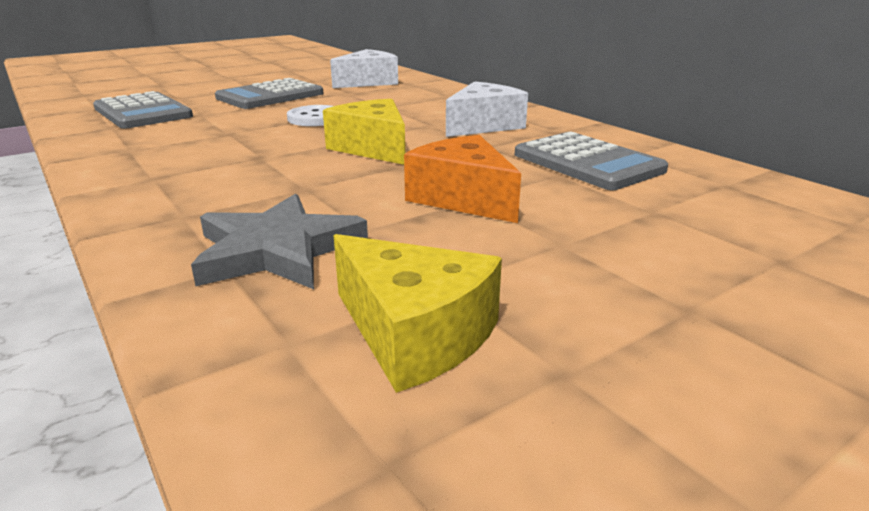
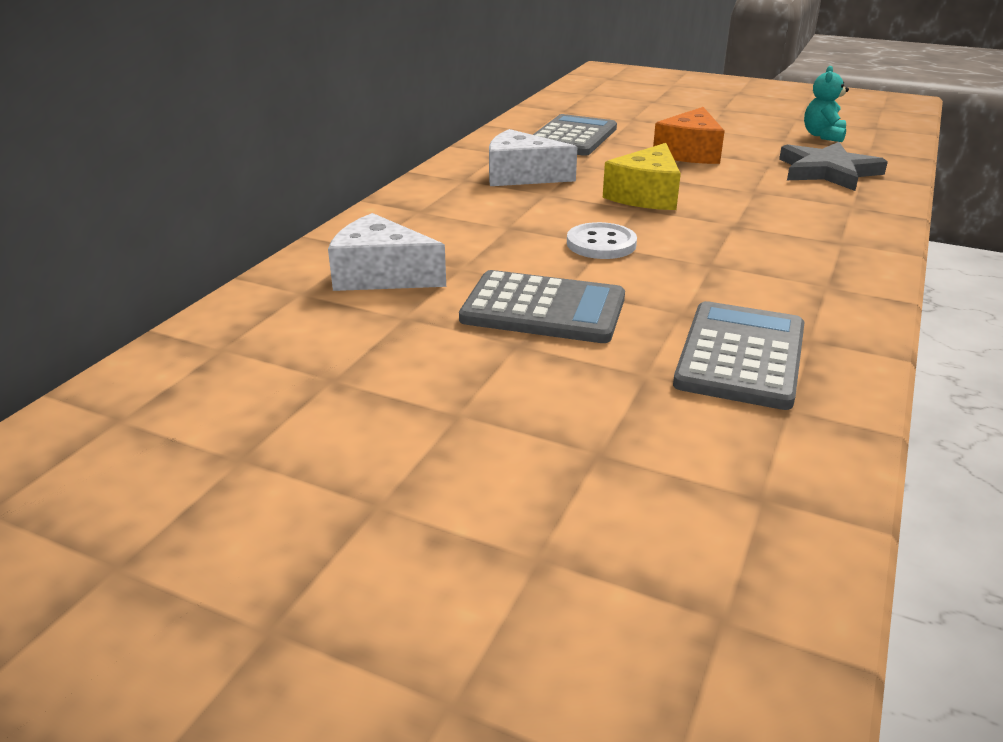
camera: 120 degrees left, 5 degrees up
(415, 334) = (823, 136): yellow cheese -> turquoise teddy bear

